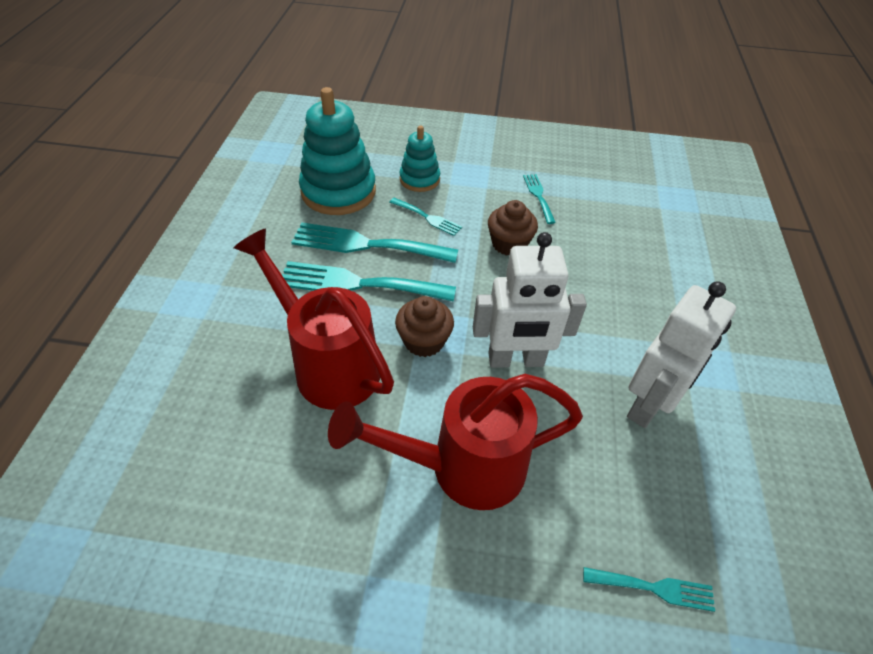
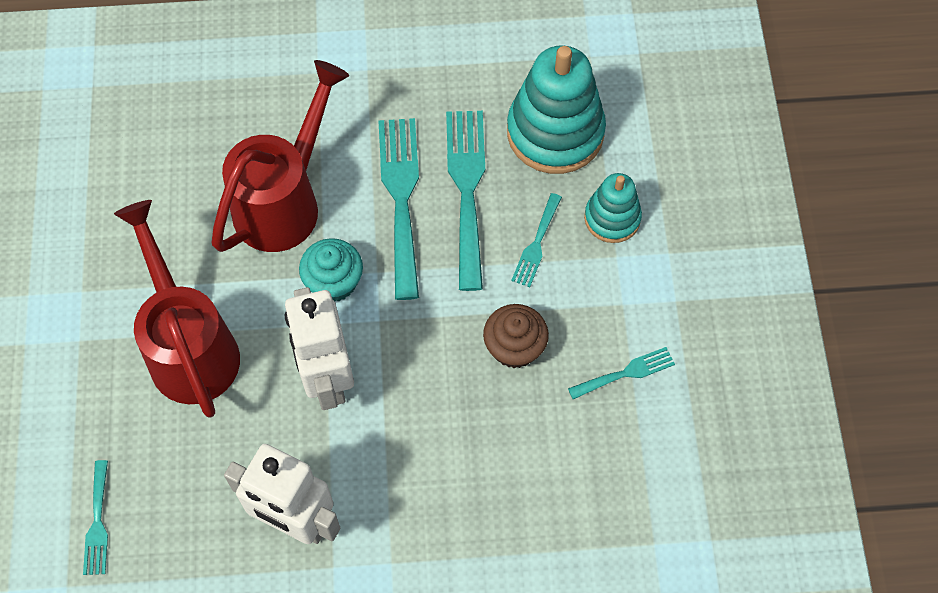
camera: 80 degrees right, 15 degrees up
(424, 341) = (334, 282): brown cupcake -> turquoise cupcake

